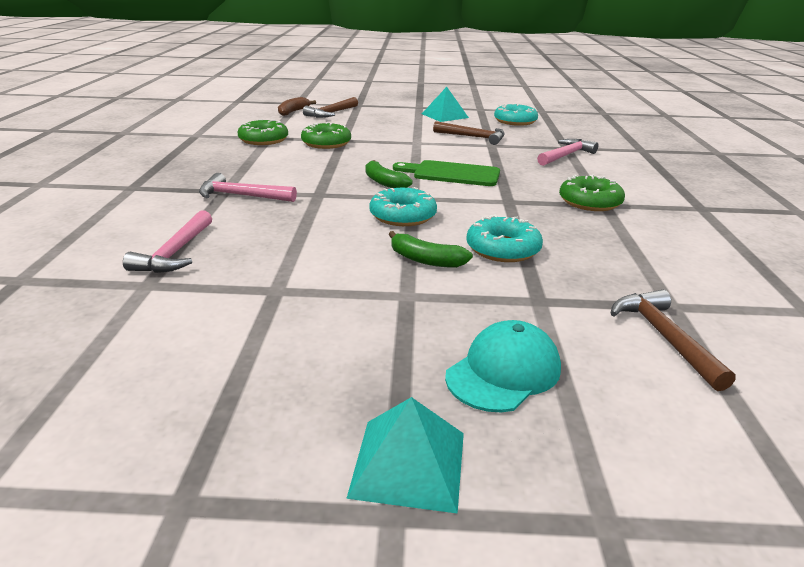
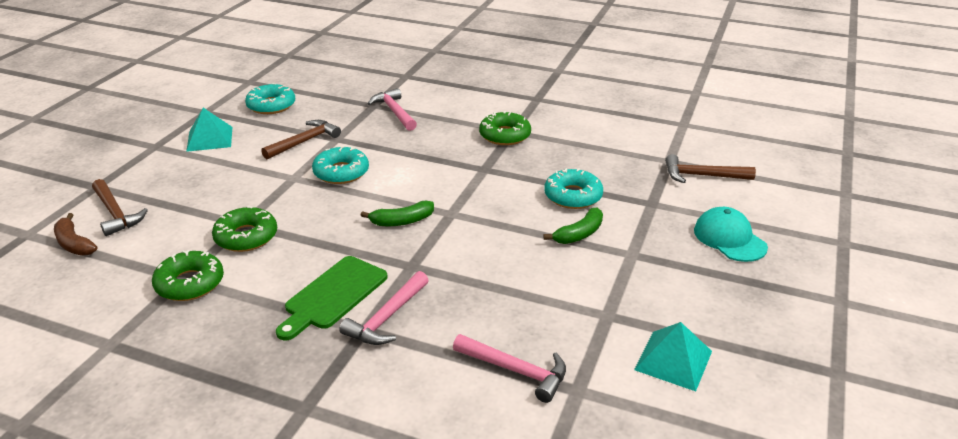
camera: 70 degrees left, 5 degrees up
(403, 216) = (490, 227): turquoise donut -> turquoise donut (341, 172)
(409, 464) = (806, 289): turquoise pyramid -> turquoise pyramid (673, 360)
(452, 174) = (403, 179): green cutting board -> green cutting board (333, 295)

